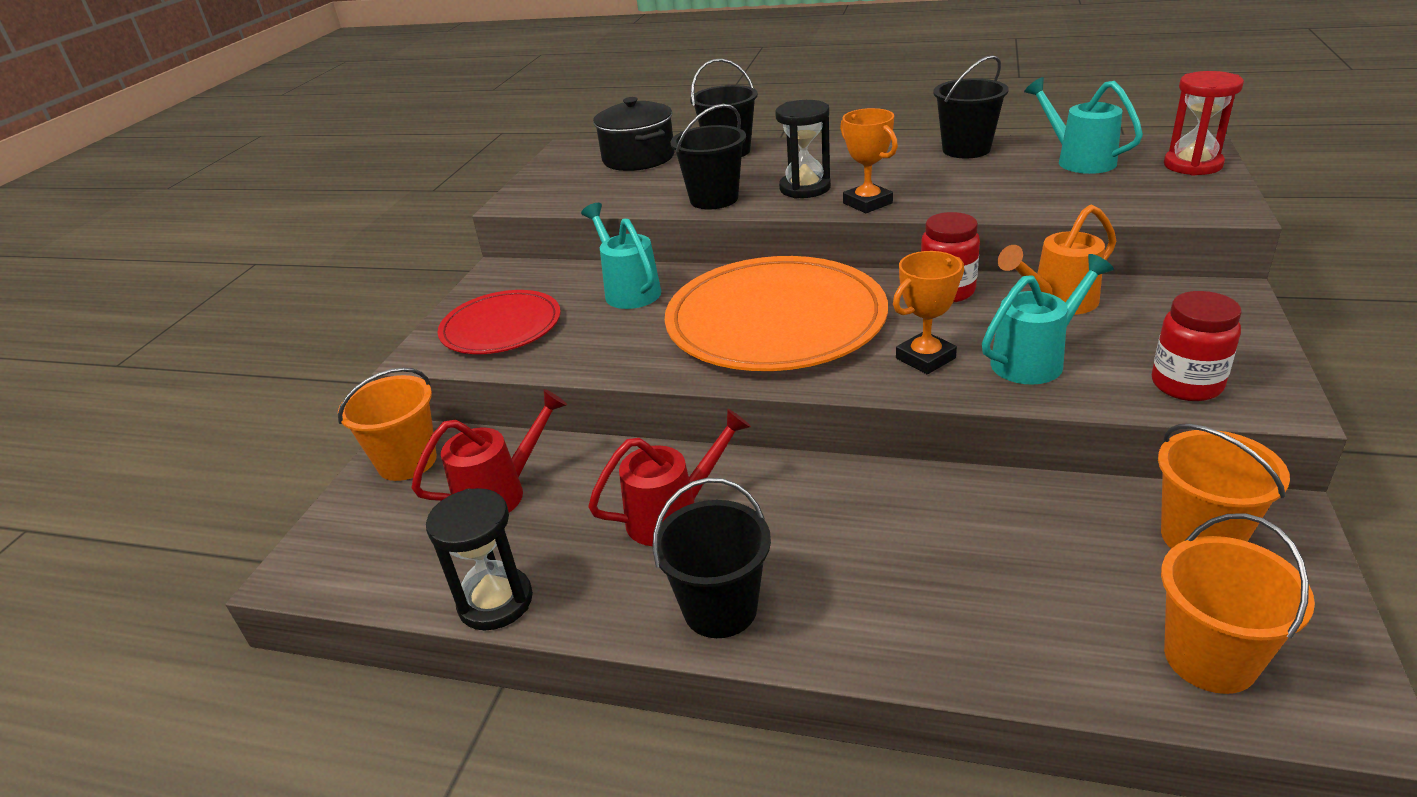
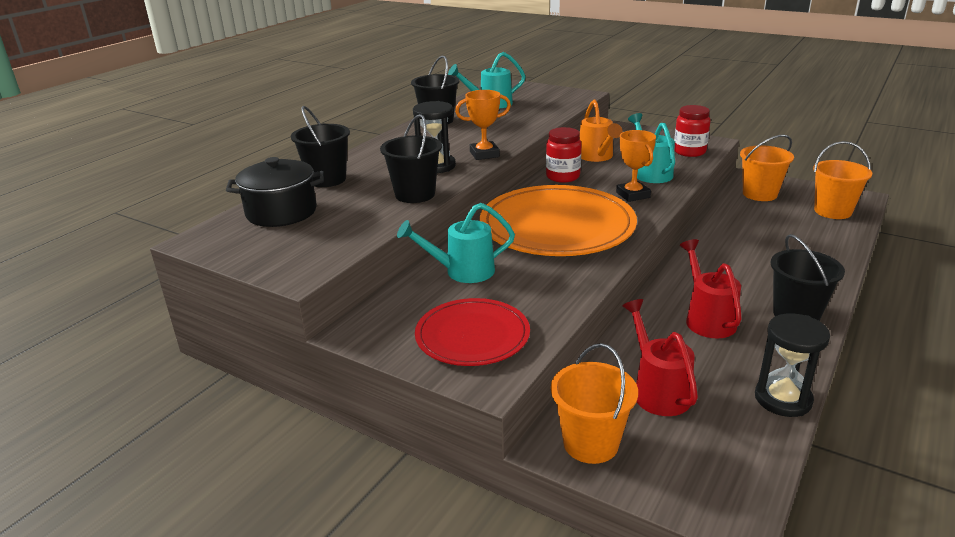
camera: 75 degrees left, 5 degrees down
(1192, 165) = (526, 89): red hourglass -> none

